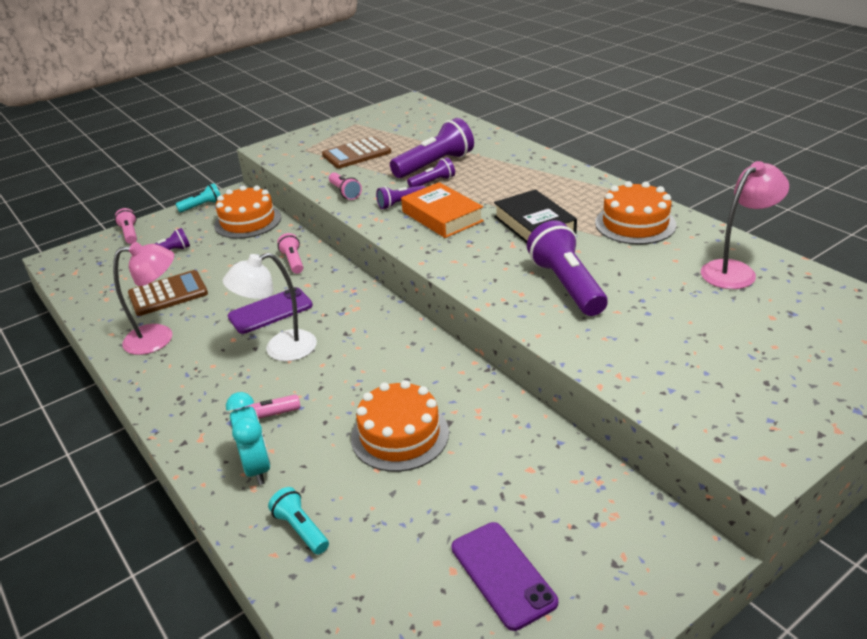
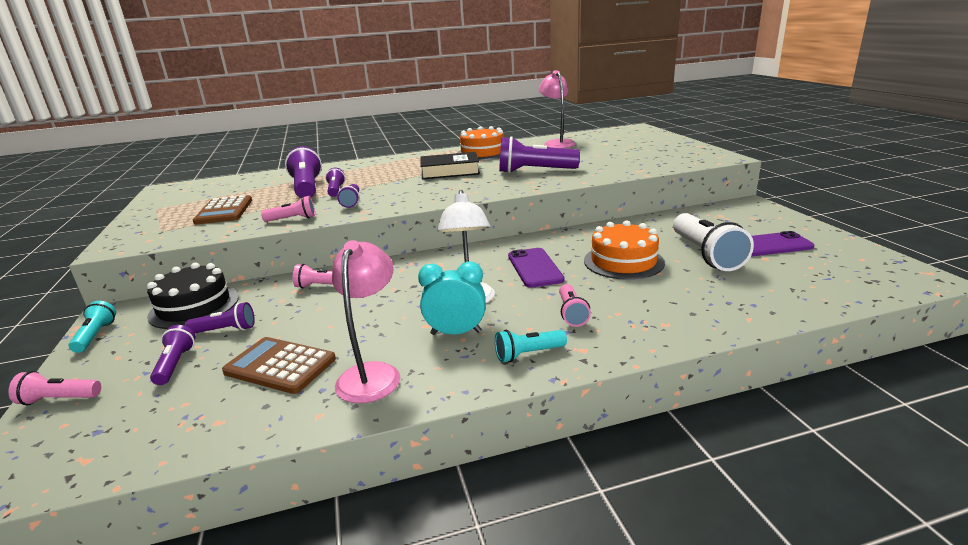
camera: 70 degrees left, 10 degrees down
(168, 294) = (280, 366): brown calculator -> brown calculator turned 60 degrees counterclockwise
(214, 250) = (225, 330): none -> purple flashlight
(247, 221) = (194, 306): orange cake -> black cake
(257, 467) = (639, 320): turquoise clock -> turquoise clock (456, 333)
(270, 311) = (398, 302): purple phone -> purple phone (534, 268)
(301, 529) = (721, 305): turquoise flashlight -> turquoise flashlight (528, 354)
(442, 216) = (396, 192): orange book -> none
(444, 507) = (706, 255): none -> white flashlight

